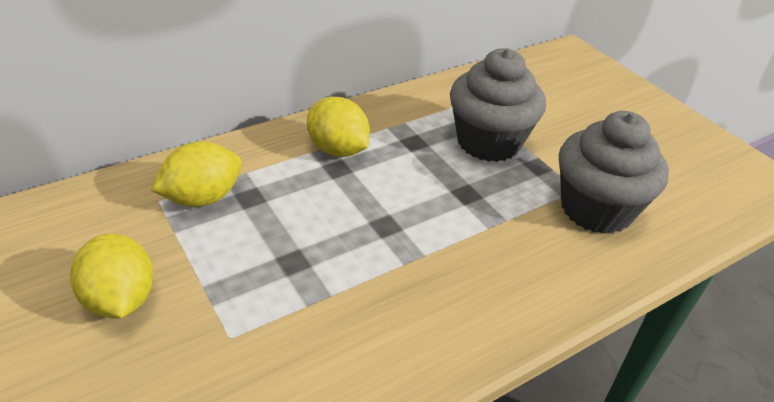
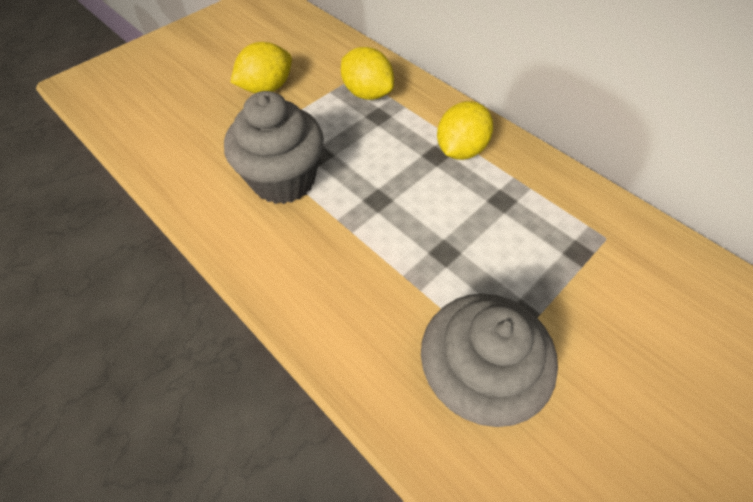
camera: 80 degrees right, 15 degrees up
(488, 142) = (539, 262): grey cupcake -> grey cupcake (283, 180)

